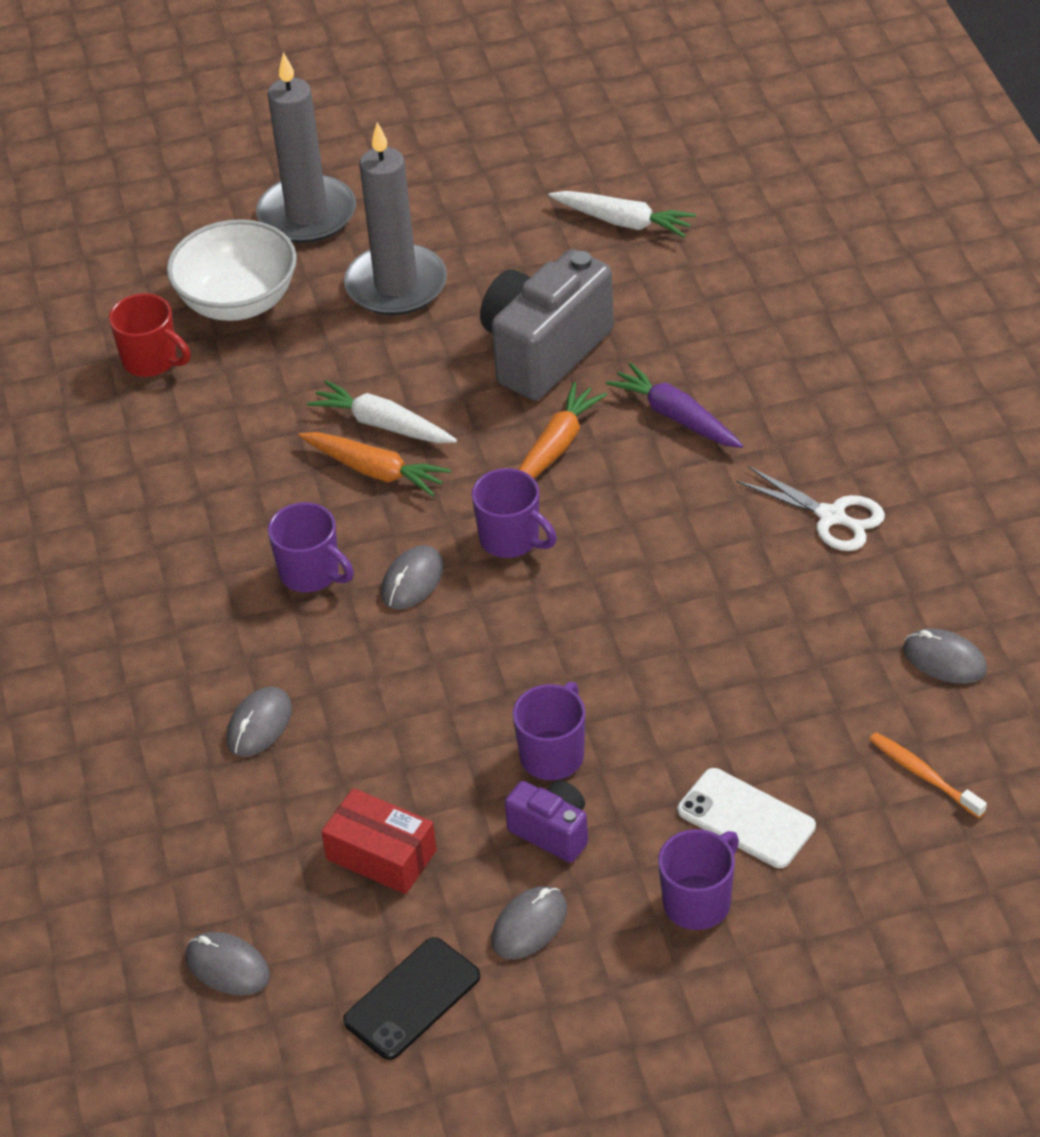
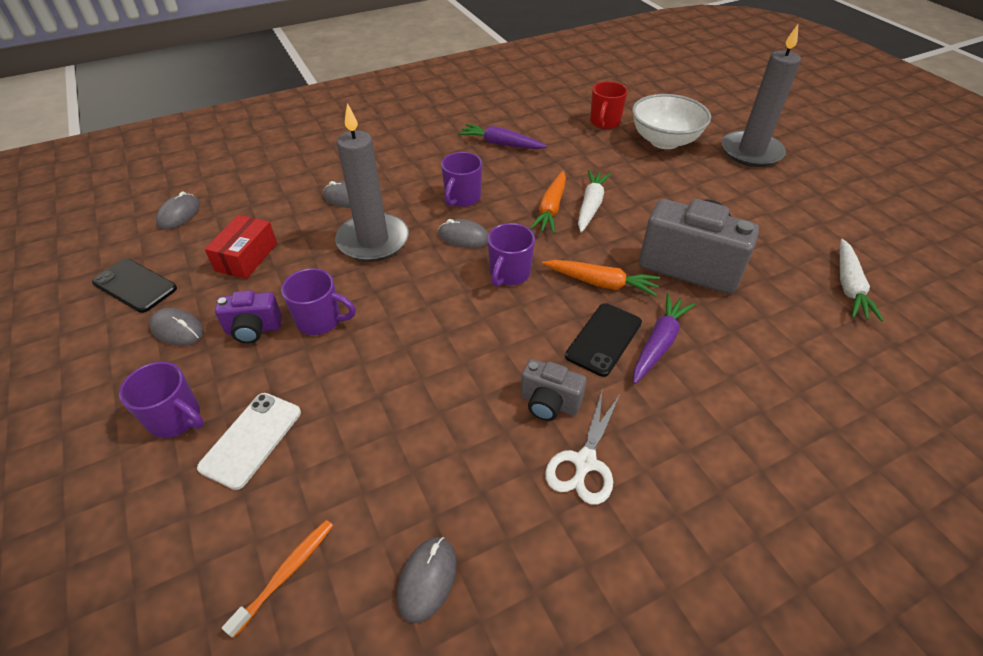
camera: 75 degrees right, 0 degrees up
(167, 505) = (501, 144): none -> purple carrot
(396, 285) = (713, 193): grey candle -> grey candle (373, 241)
(552, 832) = (254, 329): purple camera -> purple camera turned 60 degrees clockwise
(657, 465) = (604, 339): none -> black phone
(746, 533) = (549, 403): none -> grey camera

